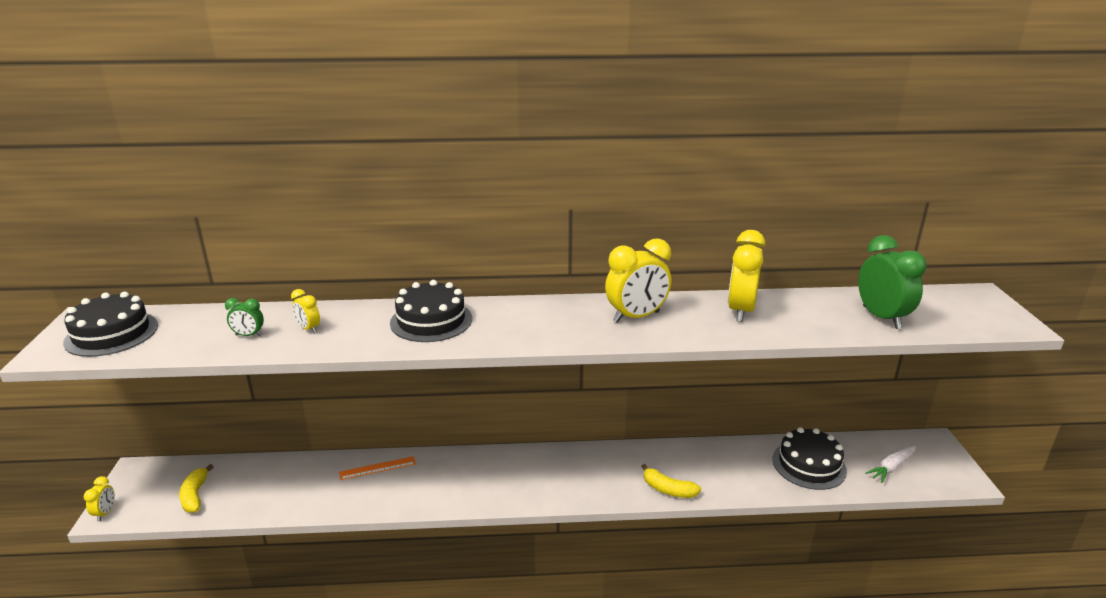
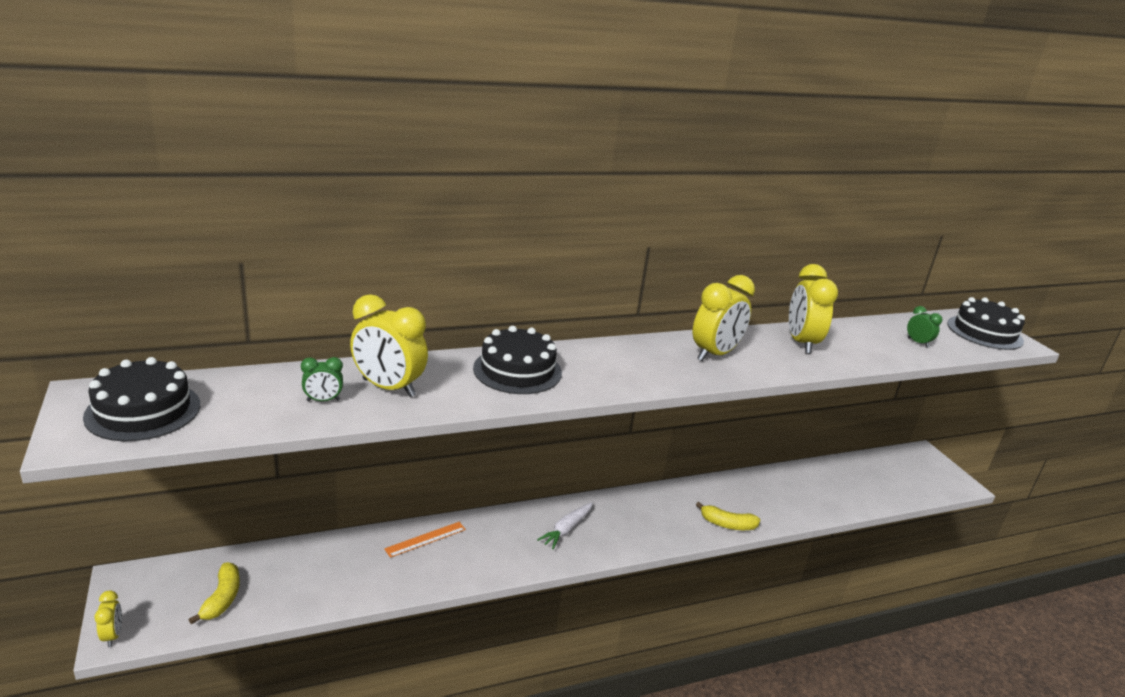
camera: 20 degrees left, 0 degrees up
(195, 495) = (222, 598): yellow banana -> yellow banana turned 150 degrees counterclockwise
(308, 329) = (388, 388): yellow clock -> yellow clock, size x2.03
(809, 465) = (835, 486): black cake -> black cake (984, 332)
(881, 318) = (918, 343): green clock -> green clock, size x0.49
(891, 467) = (901, 480): white carrot -> white carrot (566, 529)

